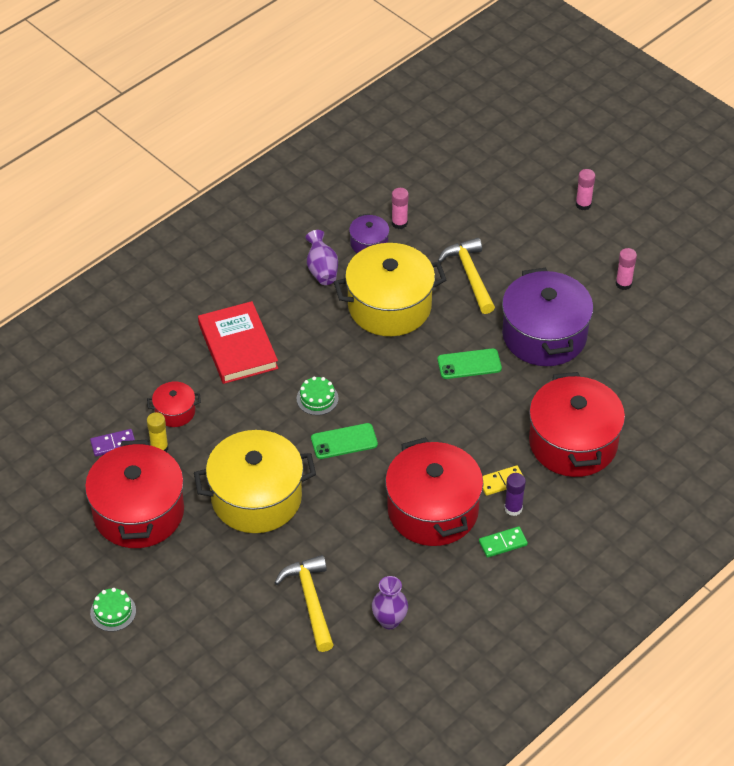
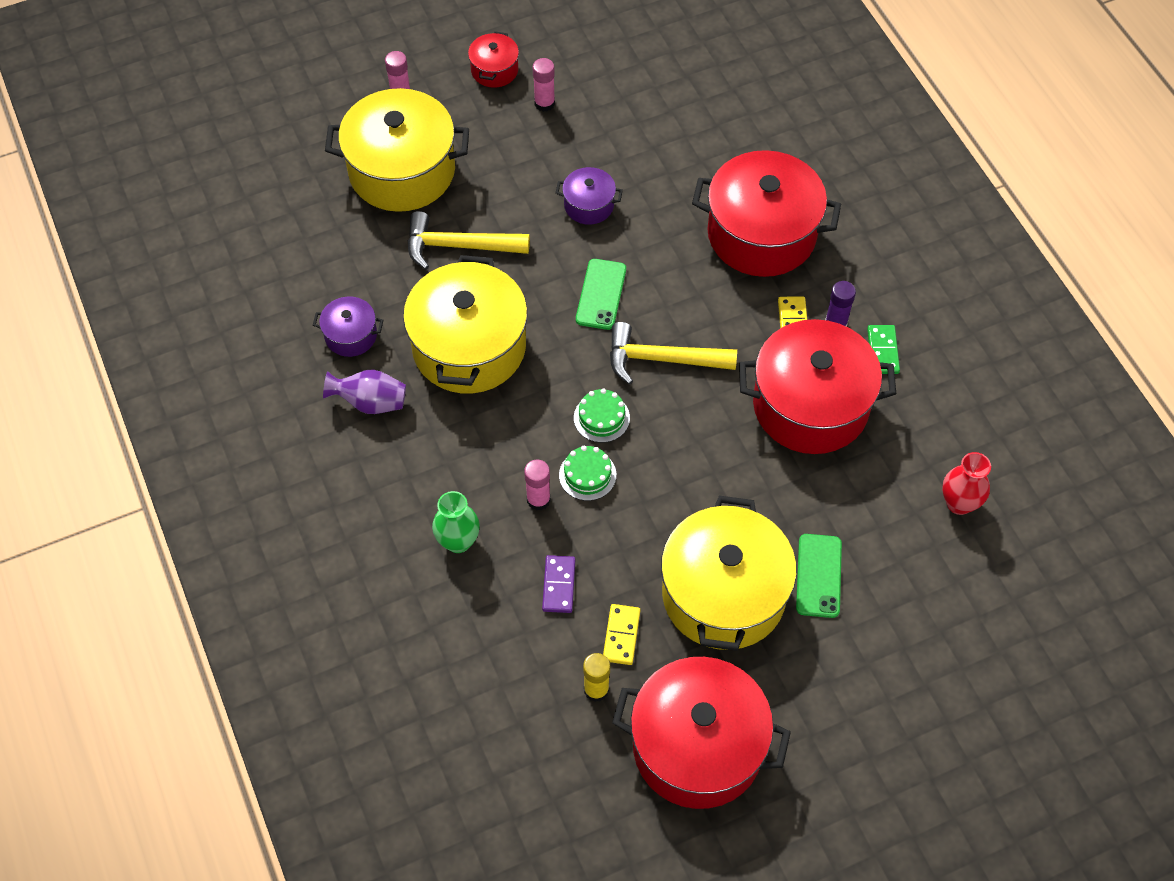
camera: 70 degrees left, 10 degrees up
(113, 444) = (566, 748): purple domino -> purple domino (558, 585)
(113, 612) = (853, 824): green cake -> green cake (601, 418)
(175, 412) = (540, 652): red pot -> red pot (494, 70)
(203, 450) = (621, 635): none -> yellow domino
(238, 346) = (458, 541): red book -> green vase
(310, 601) = (905, 580): yellow hammer -> yellow hammer (661, 359)
(344, 441) = (669, 466): green phone -> green phone (818, 576)
(389, 620) = (959, 503): purple vase -> red vase
(399, 223) = (333, 291): pink glue stick -> pink glue stick (538, 500)
(518, 226) = (402, 171): none -> yellow pot
(544, 335) = (589, 205): purple pot -> purple pot, size x0.46

